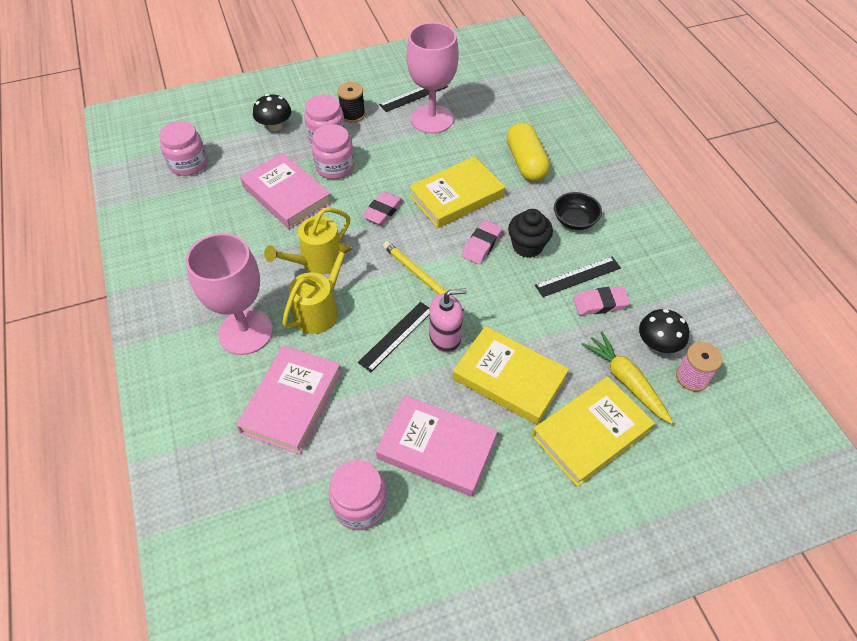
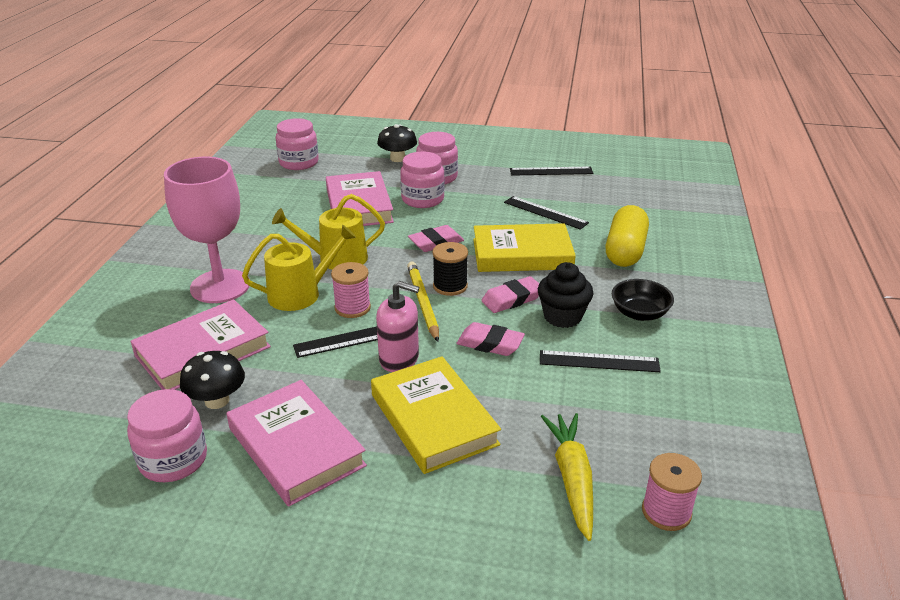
camera: 30 degrees right, 20 degrees down
(352, 115) = (477, 169): black spool -> black spool (450, 286)
(372, 305) = (352, 308): none -> pink spool
(432, 119) = (553, 192): pink goblet -> none
(442, 145) = (545, 212): none -> black ruler
(590, 433) = (480, 510): yellow book -> none
(600, 303) = (605, 394): pink eraser -> pink eraser (490, 344)
(658, 344) = (646, 460): black mushroom -> black mushroom (217, 400)

